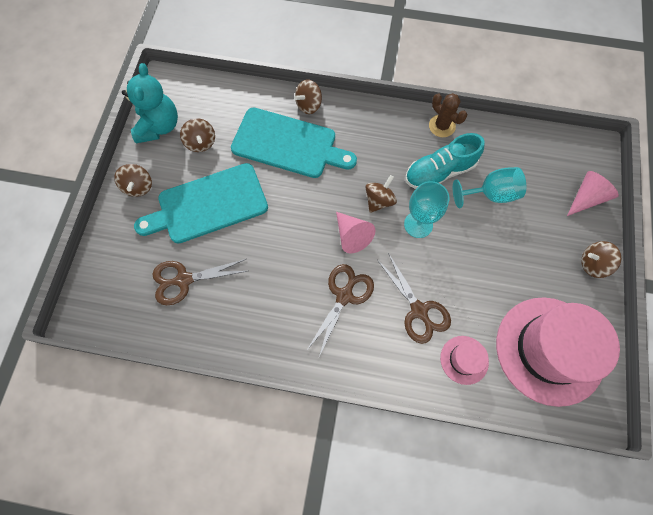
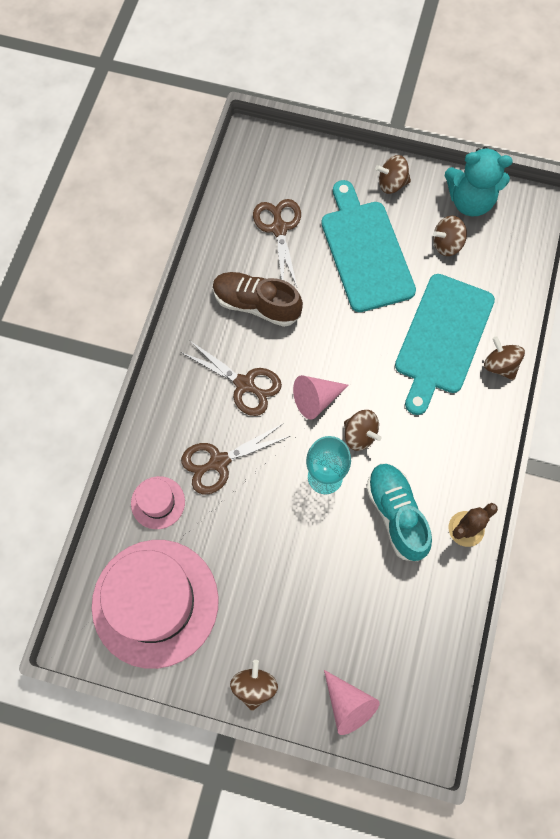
camera: 95 degrees right, 0 degrees up
(264, 293) = (256, 304): none -> brown shoe
(490, 194) = (361, 574): turquoise goblet -> none

